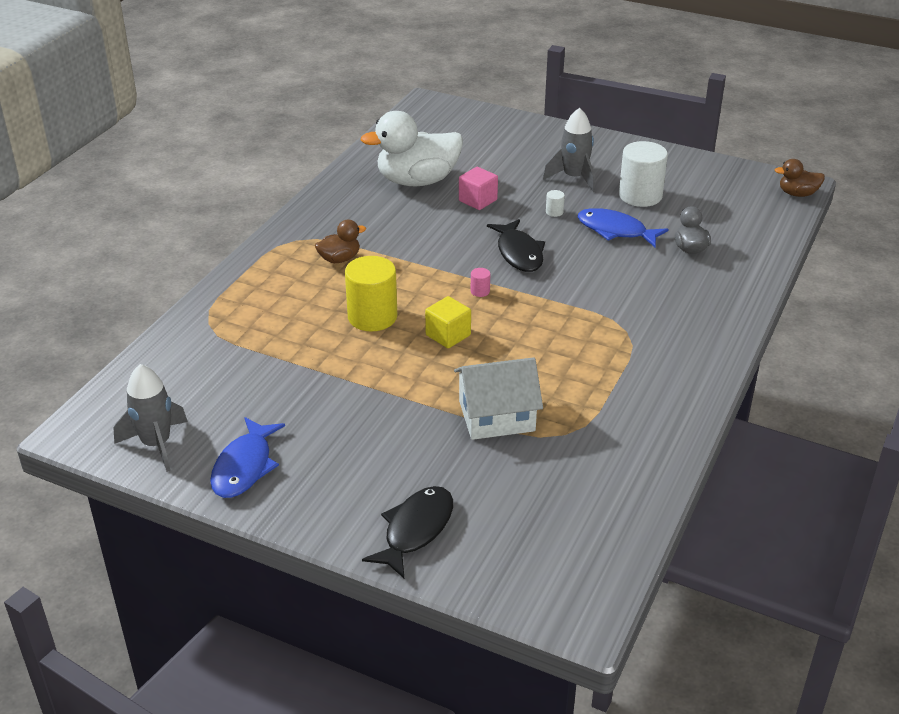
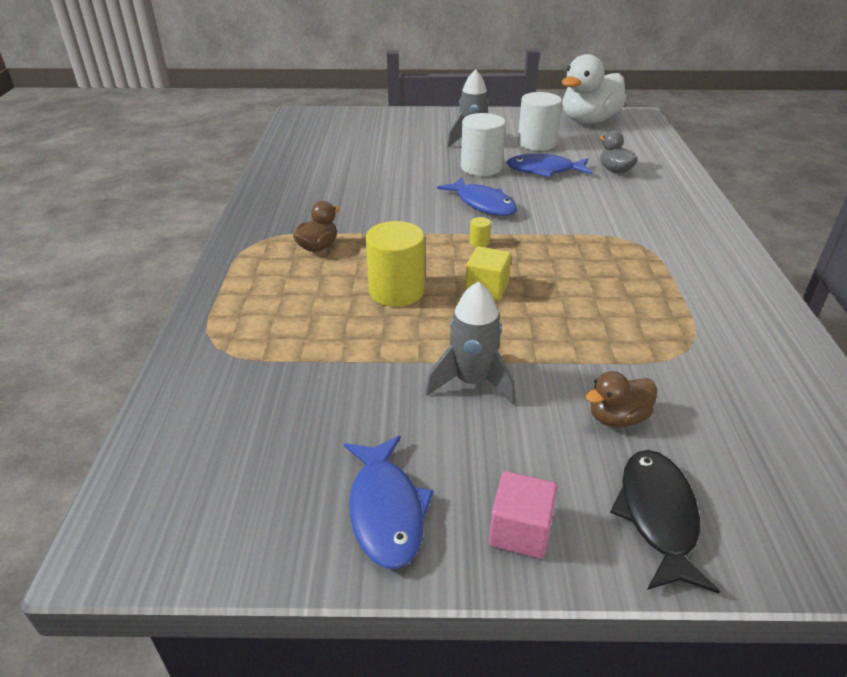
camera: 25 degrees left, 0 degrees up
(156, 444) = (244, 522): grey rocket -> grey rocket (472, 382)
(417, 181) = (339, 169): white duck -> white duck (588, 121)
(478, 200) = (407, 172): pink cube -> pink cube (520, 531)
(480, 291) = (479, 242): pink cylinder -> yellow cylinder
(496, 416) = (609, 352): white house -> none
(519, 253) = (483, 204): black fish -> blue fish
(554, 212) = (481, 167): white cylinder -> white cylinder, size x2.49
(797, 194) = (646, 120): brown duck -> brown duck (617, 418)

